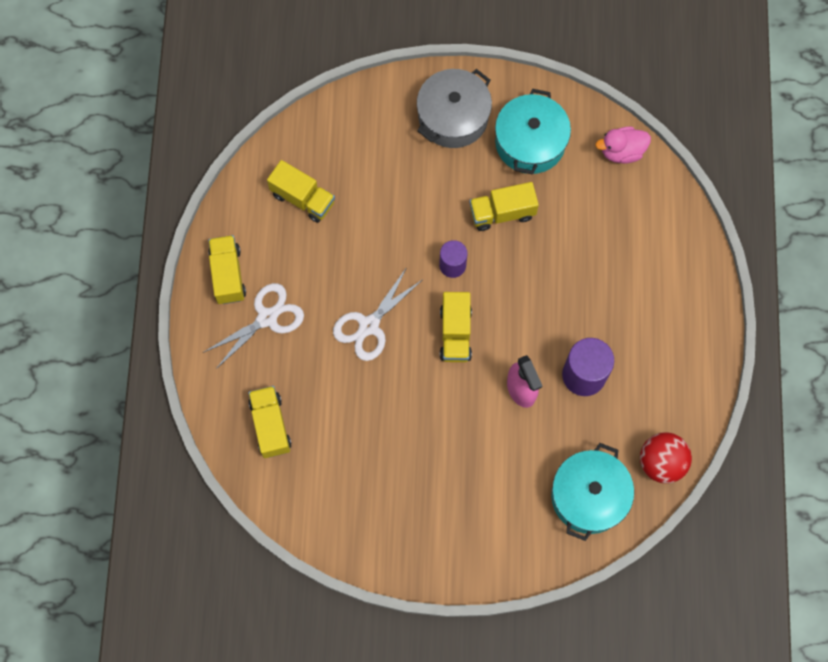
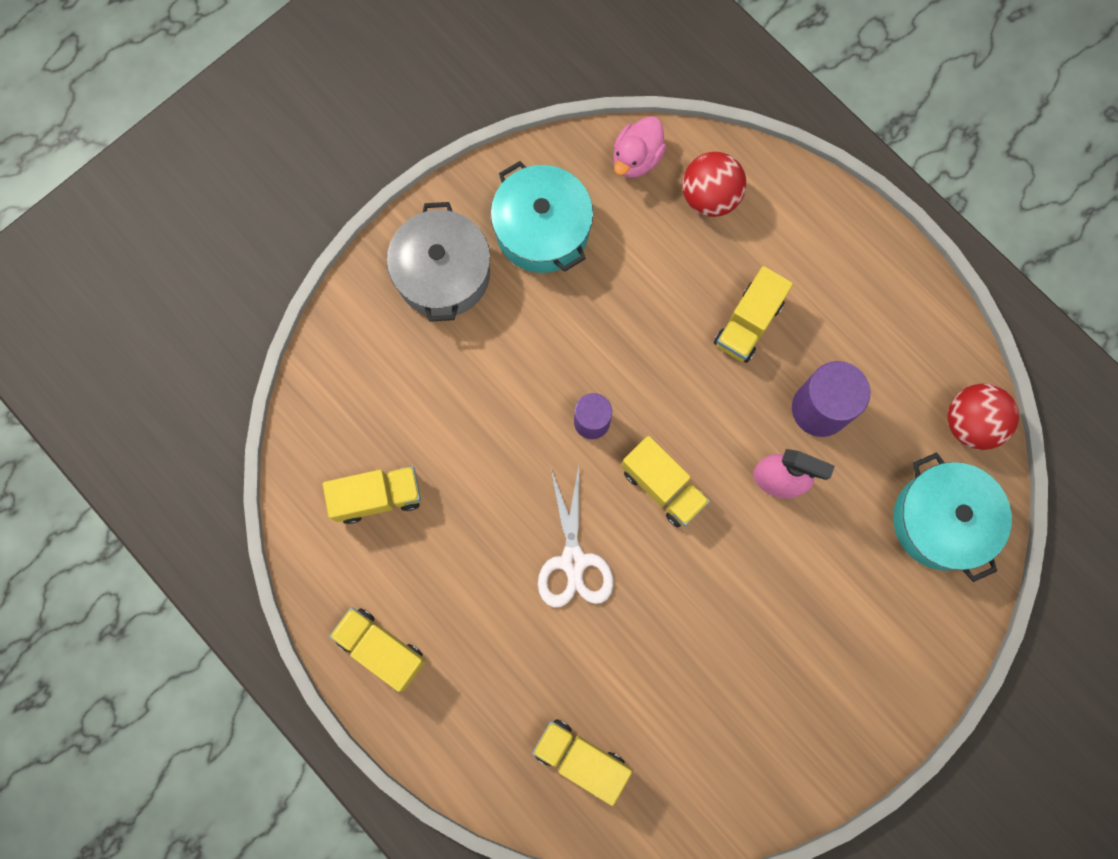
camera: 45 degrees left, 5 degrees up
(267, 318) = (465, 653): white scissors -> none
(502, 213) = (586, 324): yellow truck -> yellow truck (748, 323)
(641, 208) = (709, 197): none -> red ball

